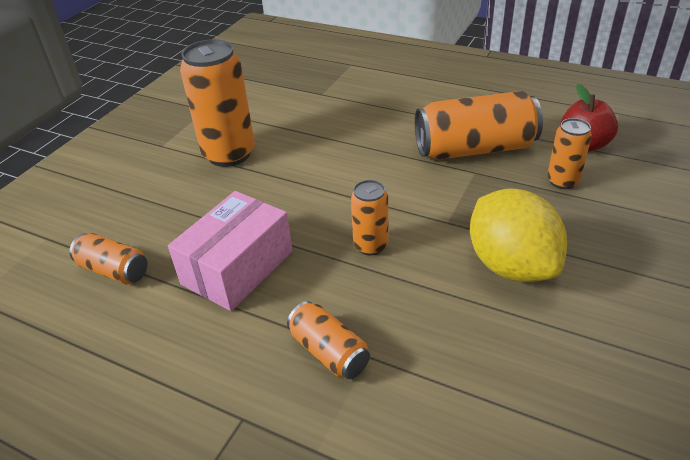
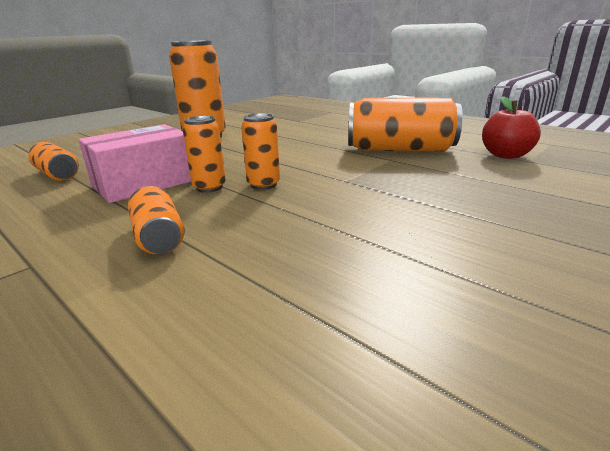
camera: 15 degrees right, 15 degrees down
(511, 265) = (386, 209): yellow lemon -> none
(562, 181) = (473, 170): orange can -> orange can (209, 187)

